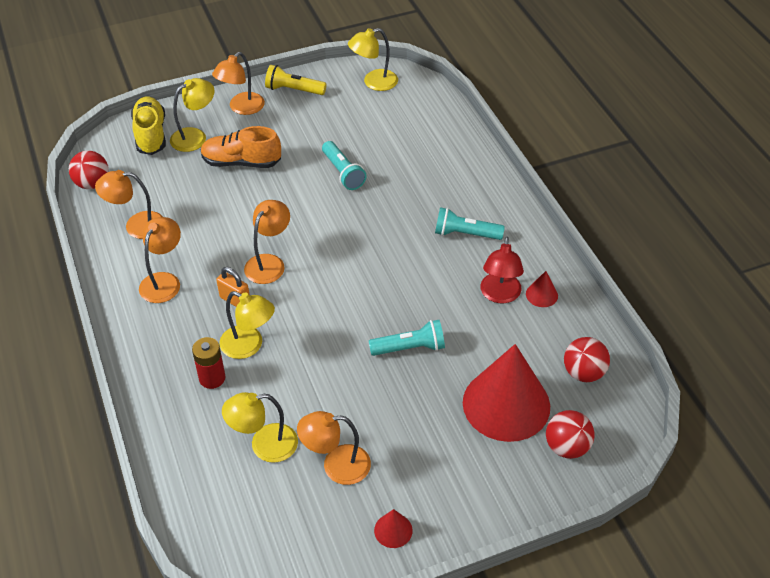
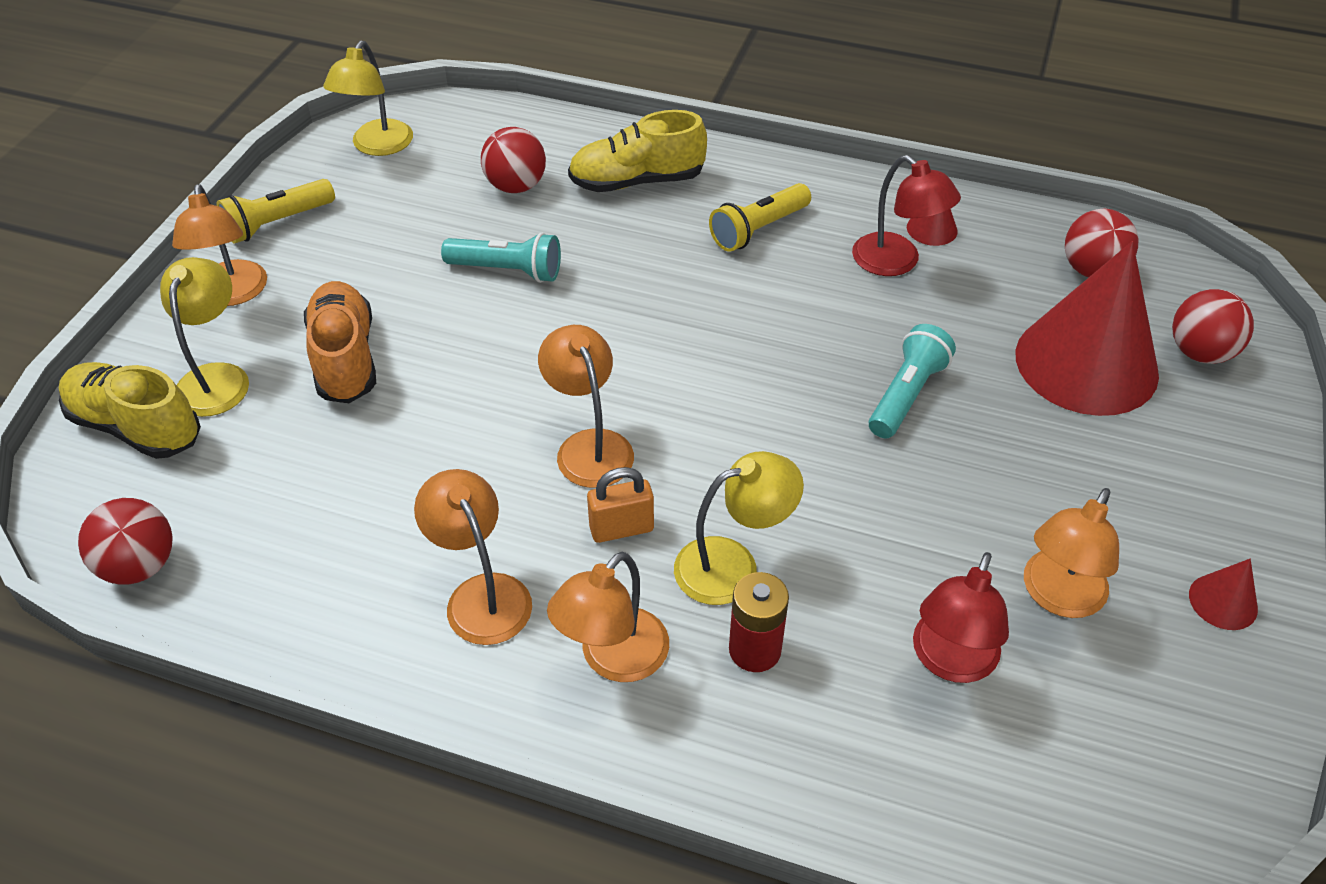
camera: 50 degrees left, 0 degrees up
(136, 225) = (314, 561): orange lamp -> orange lamp (613, 659)
(241, 162) = (345, 358): orange shoe -> orange shoe turned 120 degrees clockwise
(264, 445) = (950, 661): yellow lamp -> red lamp
(399, 139) = (516, 186): none -> red ball
(450, 174) = (637, 181): none -> yellow shoe
(465, 234) = (758, 230): turquoise flashlight -> yellow flashlight

